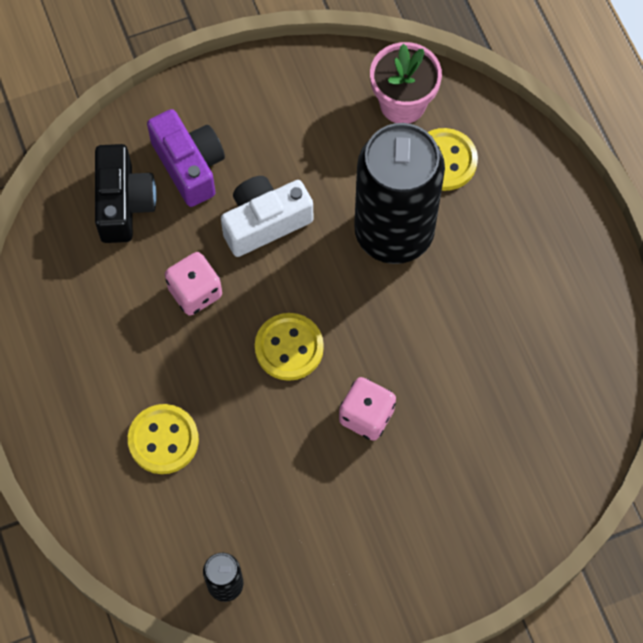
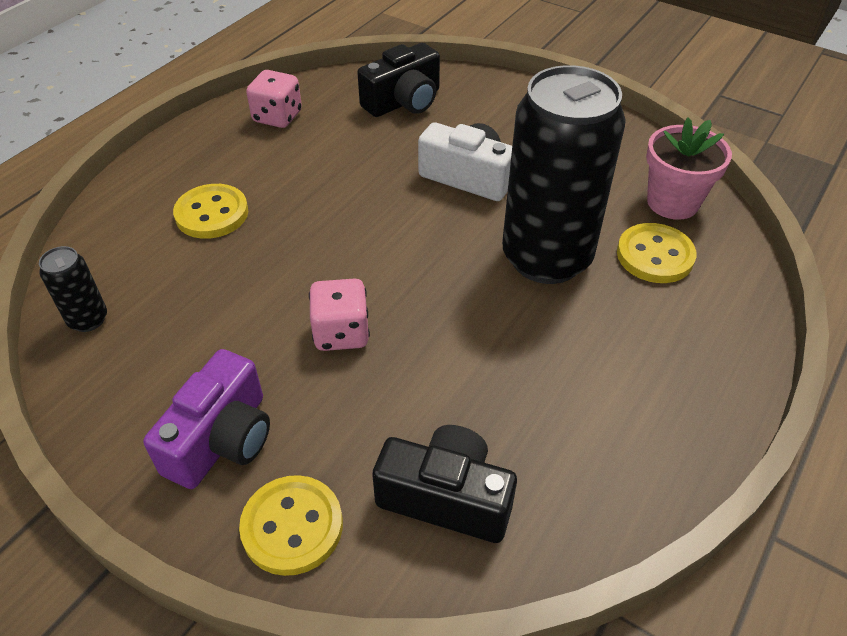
camera: 55 degrees right, 20 degrees down
(189, 165) = (471, 117): purple camera -> purple camera (222, 439)
(195, 292) = (365, 169): pink dice -> pink dice (277, 117)
(289, 348) = (365, 246): yellow button -> yellow button (292, 526)
(542, 433) = (446, 497): none -> black camera

